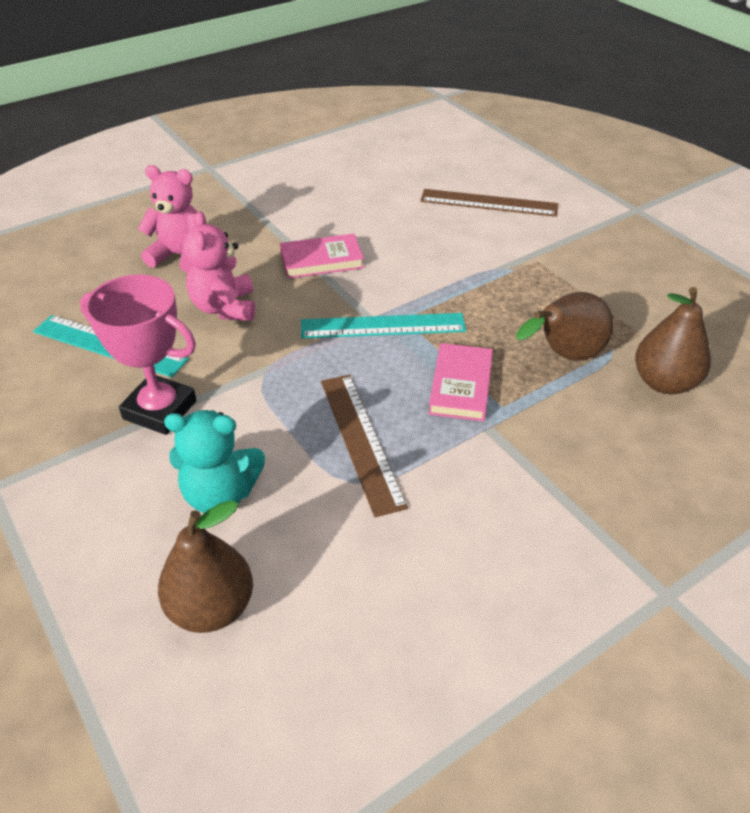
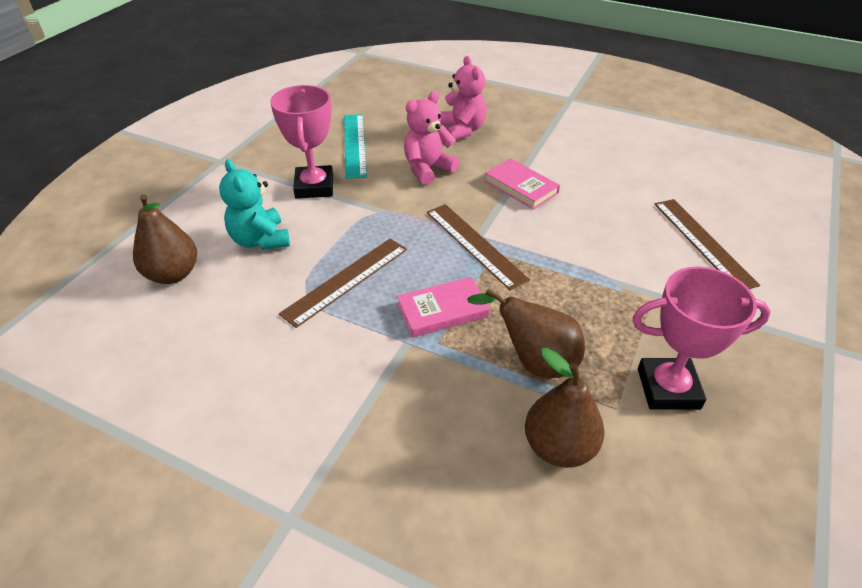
camera: 60 degrees right, 0 degrees up
(382, 326) = (475, 244): turquoise ruler -> brown ruler
(635, 299) = (668, 388): none -> pink trophy

